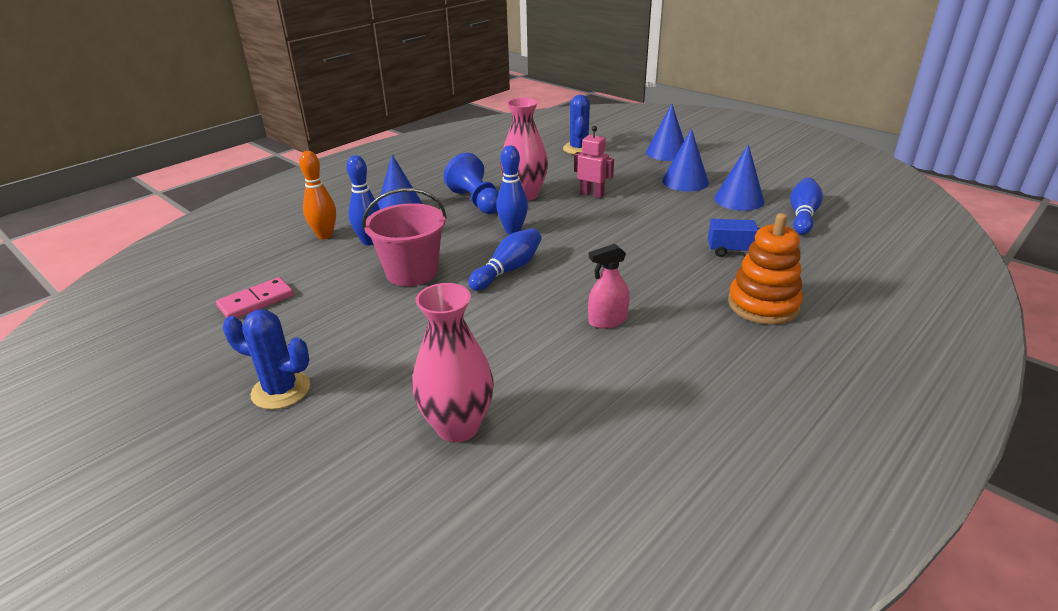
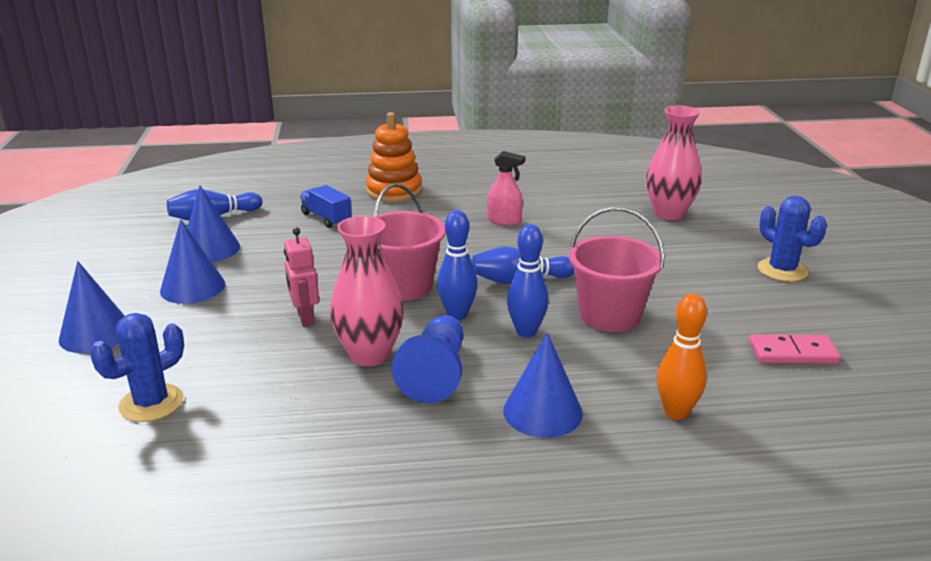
camera: 140 degrees left, 5 degrees down
(369, 241) = (624, 375): blue bowling pin -> blue bowling pin (526, 331)
(576, 231) = (403, 286): none -> pink bucket

